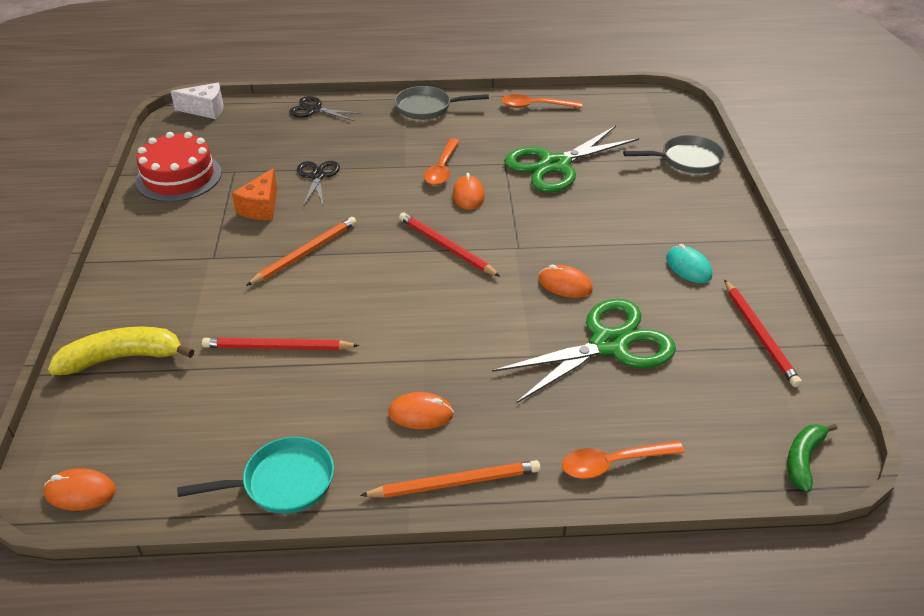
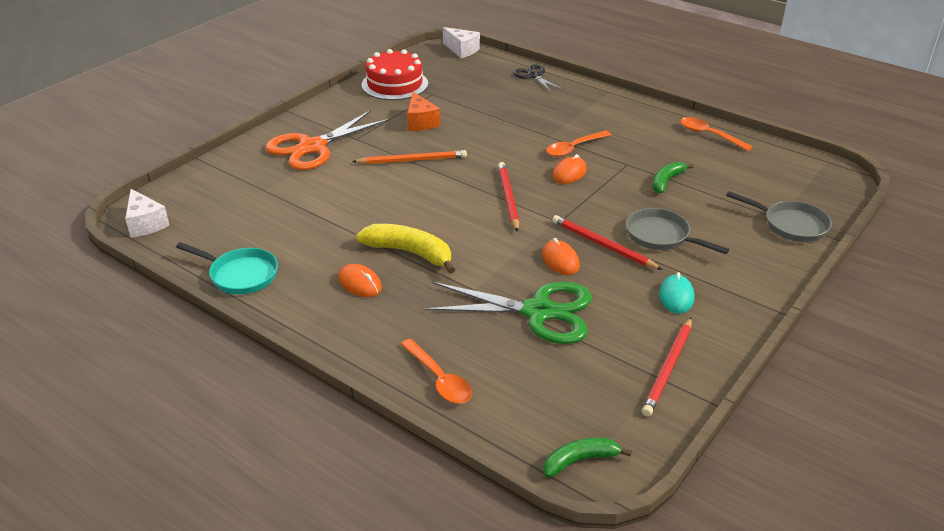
camera: 40 degrees right, 5 degrees down
(80, 492) = (145, 224): orange mouse -> white cheese
(122, 358) = (243, 169): yellow banana -> yellow banana (410, 252)
(175, 291) = (312, 147): none -> orange scissors
(261, 207) = (420, 122): orange cheese -> orange cheese turned 75 degrees counterclockwise
(278, 347) = (328, 205): red pencil -> red pencil (603, 245)
(317, 176) = (480, 118): black scissors -> none
(427, 108) = (618, 104): grey pan -> grey pan (661, 236)
(454, 483) = (328, 330): orange pencil -> none
(555, 165) = (666, 181): green scissors -> green banana
(613, 463) = (439, 379): orange spoon -> orange spoon turned 150 degrees counterclockwise

